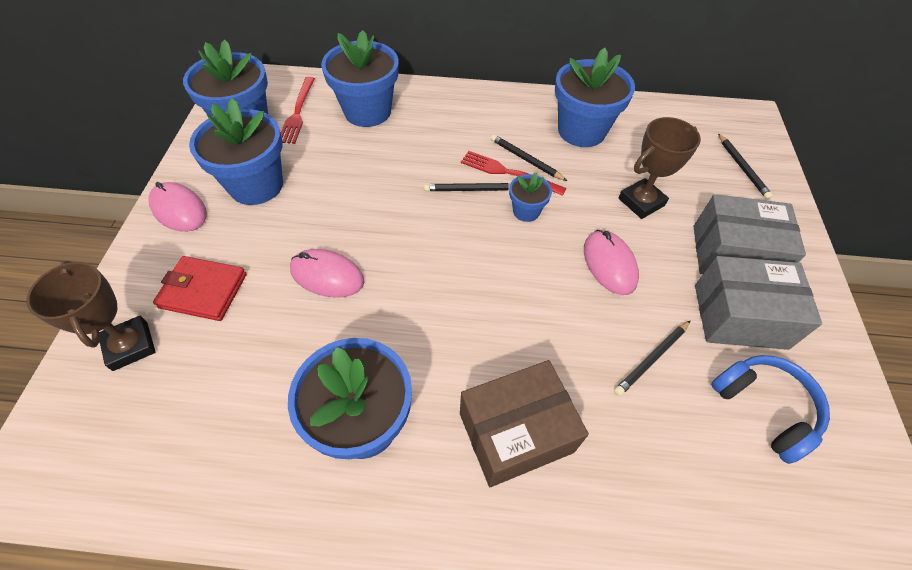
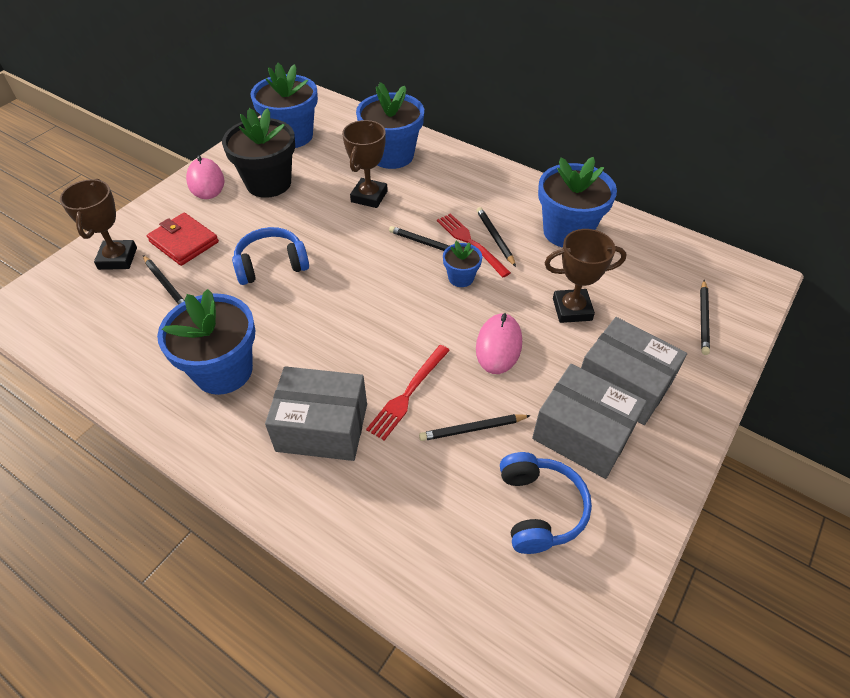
camera: 30 degrees right, 5 degrees down
(218, 351) = (166, 284): none -> black pencil
(256, 185) = (268, 183): blue flower pot -> black flower pot
(298, 112) = (337, 139): red fork -> red fork (408, 393)
(327, 275) = (271, 265): pink mouse -> blue headphones
(376, 162) = (369, 196): none -> brown trophy
(515, 432) = (322, 427): brown box -> grey box

